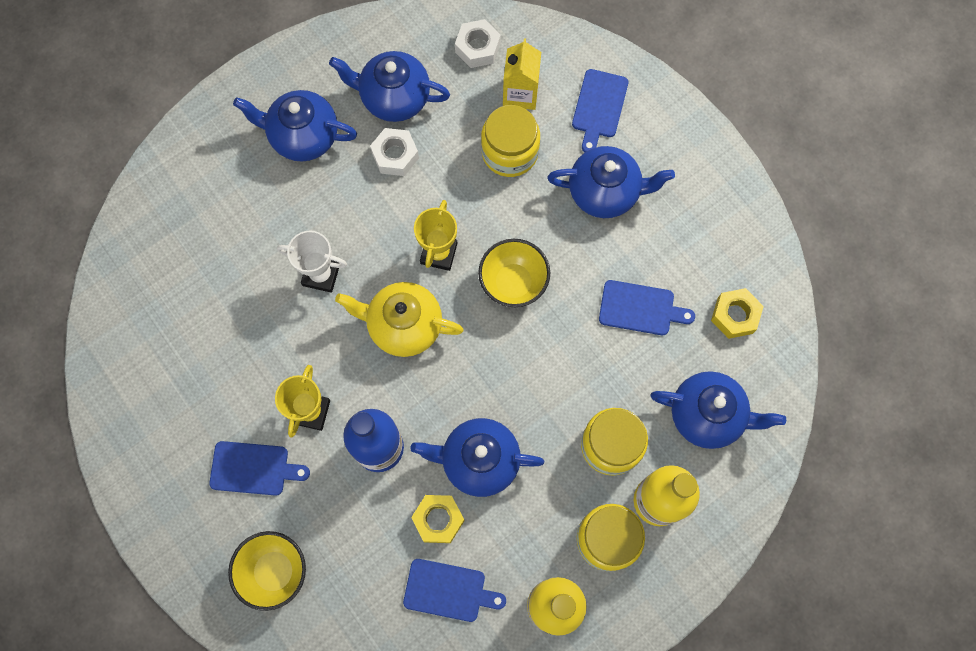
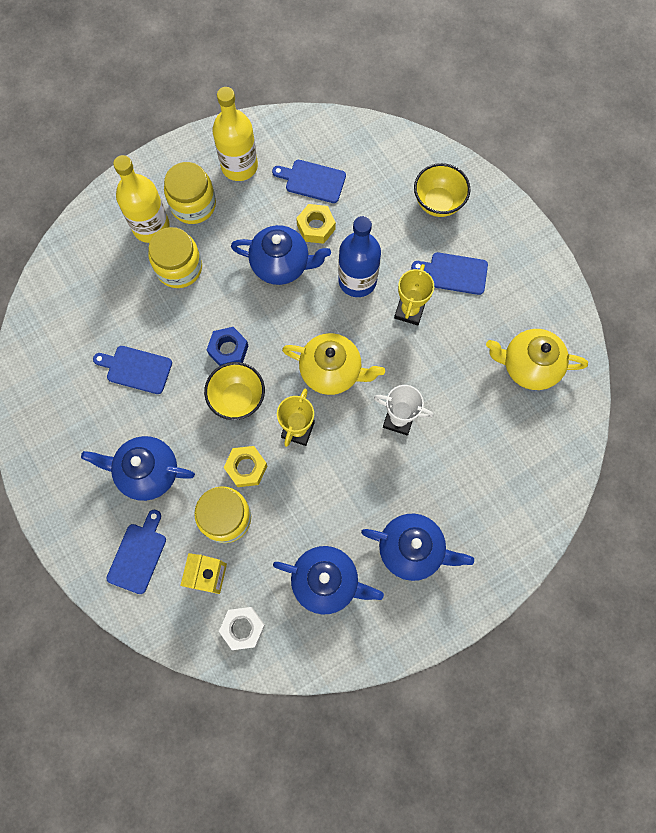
camera: 175 degrees left, 0 degrees up
(163, 352) = (528, 366): none -> yellow teapot
(395, 155) = (329, 523): white nut -> none
(532, 341) = (228, 350): none -> blue nut
(707, 415) = (100, 283): blue teapot -> none
(734, 315) = (61, 357): yellow nut -> yellow nut (246, 468)

